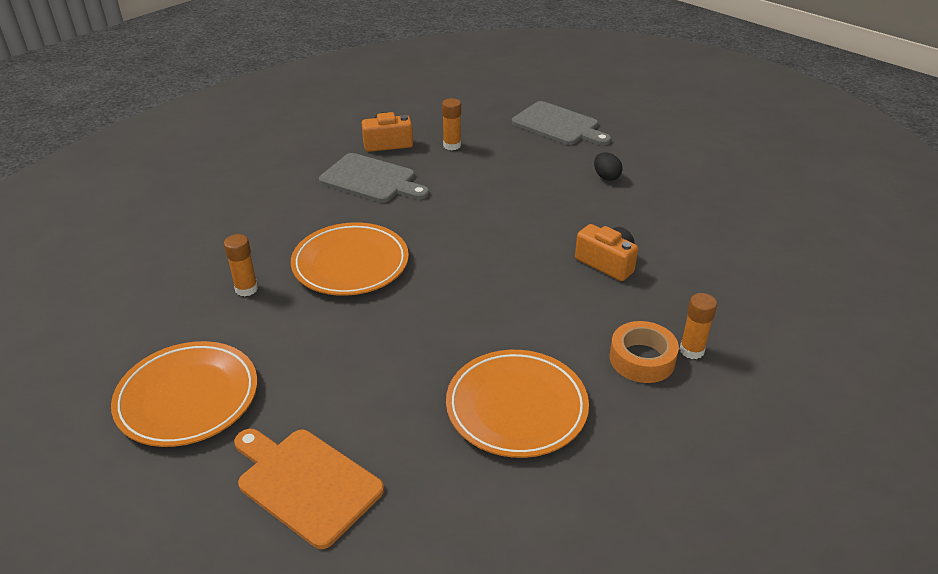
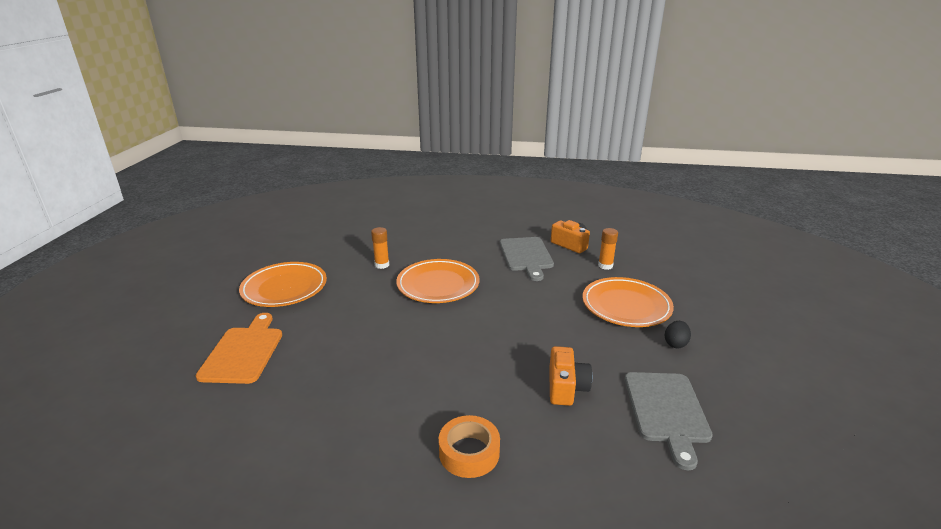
camera: 55 degrees right, 10 degrees down
(516, 407) = (362, 407): orange plate -> orange plate (626, 306)
(558, 125) = (704, 295): grey cutting board -> grey cutting board (666, 411)
(691, 350) = (508, 480): orange glue stick -> none

